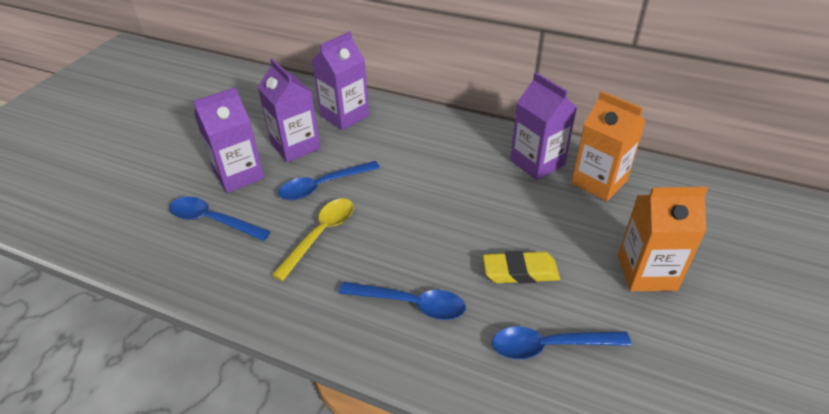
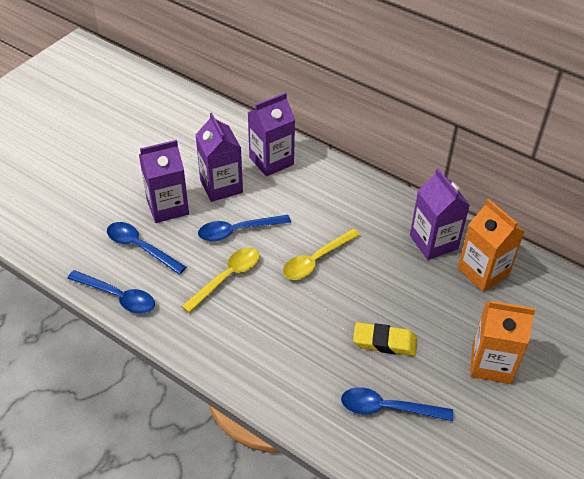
camera: 10 degrees right, 5 degrees up
(411, 304) = (287, 352): blue spoon -> blue spoon (118, 297)
(417, 201) = (316, 260): none -> yellow spoon

